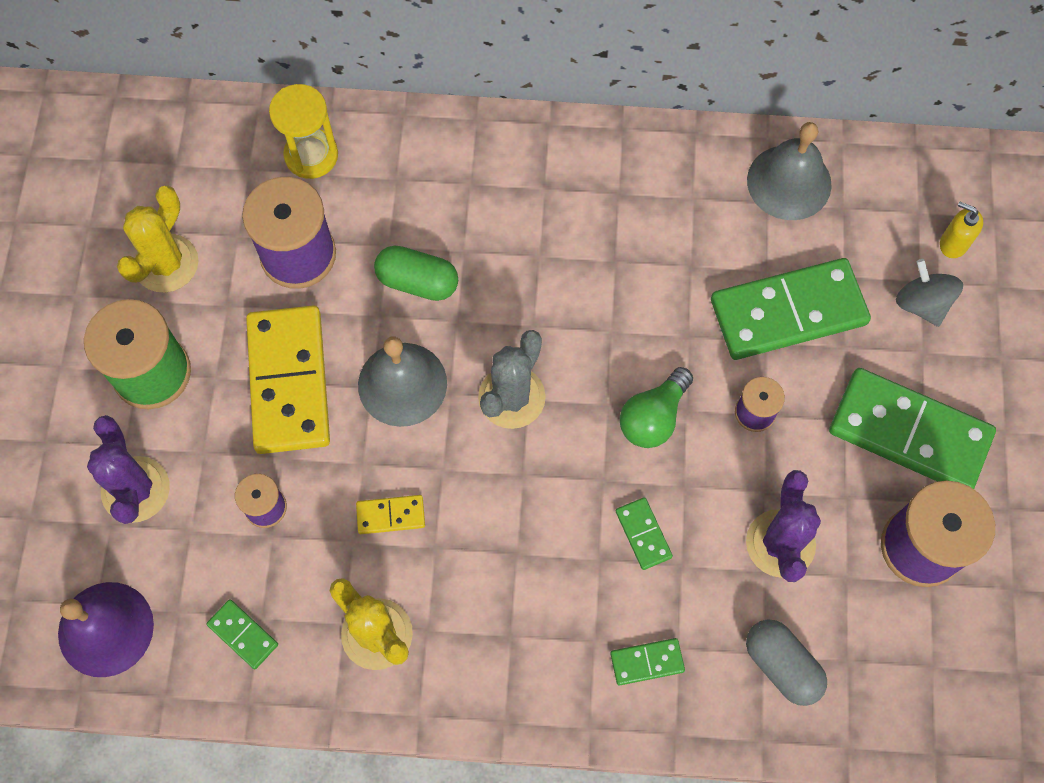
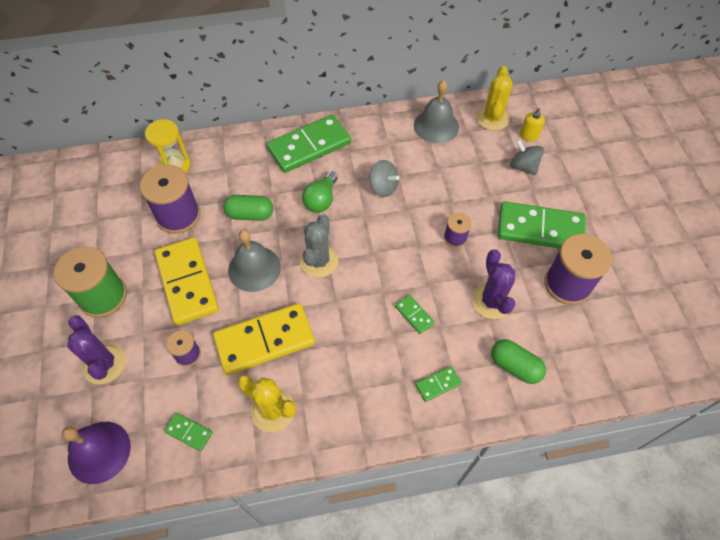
camera: 15 degrees left, 10 degrees down
(166, 263) = (101, 237): yellow cactus -> yellow cactus (492, 118)
(391, 515) = (264, 340): yellow domino -> yellow domino, size x2.29
(653, 417) = (401, 253): green light bulb -> green light bulb (321, 200)
(658, 284) = (383, 187): none -> grey spinning top
(781, 665) = (515, 366): grey capsule -> green capsule
(788, 312) = (456, 185): green domino -> green domino (309, 146)
(953, 244) = (529, 136): yellow soap dispenser -> yellow soap dispenser turned 90 degrees counterclockwise

